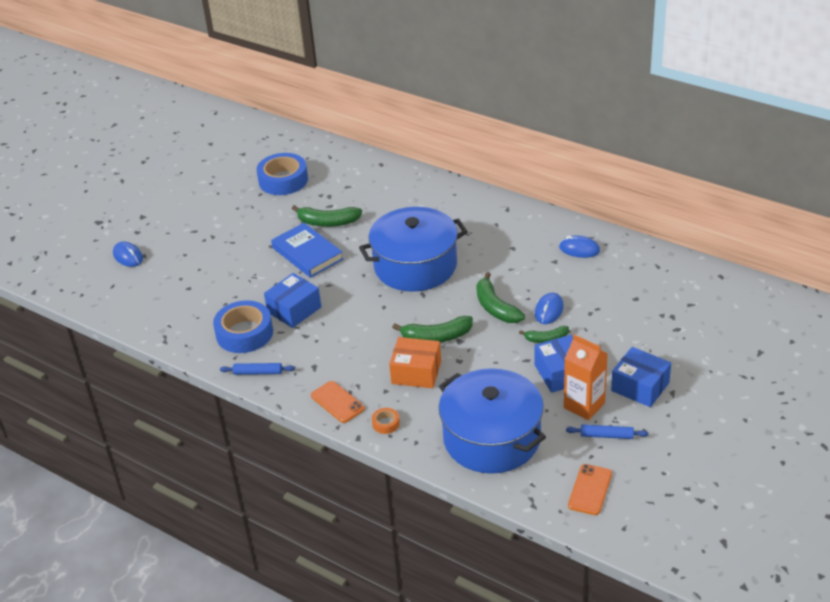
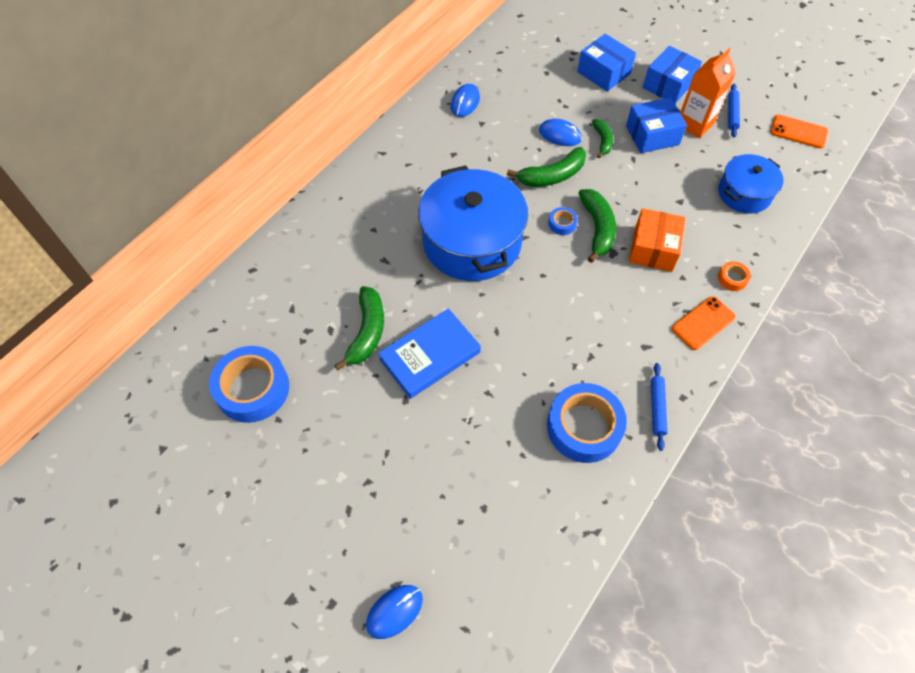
camera: 90 degrees left, 20 degrees up
(294, 310) = (541, 369): blue box -> blue box (603, 73)
(440, 315) = (562, 224): none -> blue tape
(491, 438) = (744, 193): blue pot -> blue pot, size x0.56

